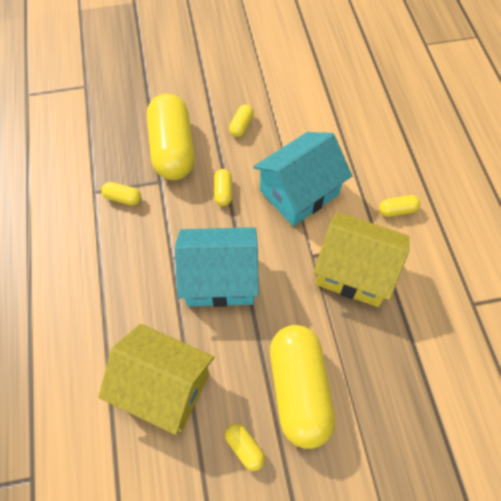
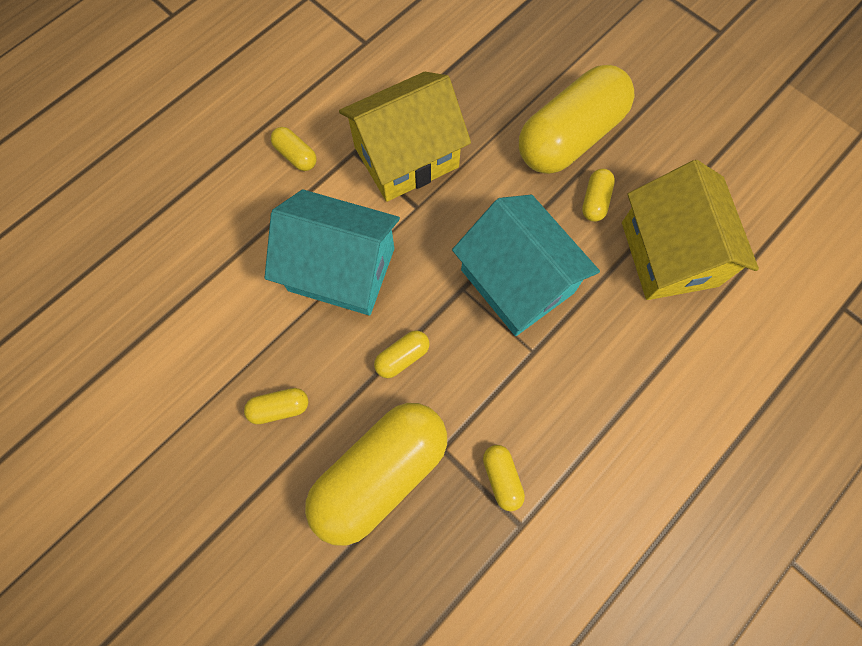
camera: 125 degrees left, 10 degrees up
(245, 448) = (656, 150): yellow capsule -> yellow capsule (595, 201)
(354, 271) = (406, 157): yellow house -> yellow house turned 75 degrees clockwise

